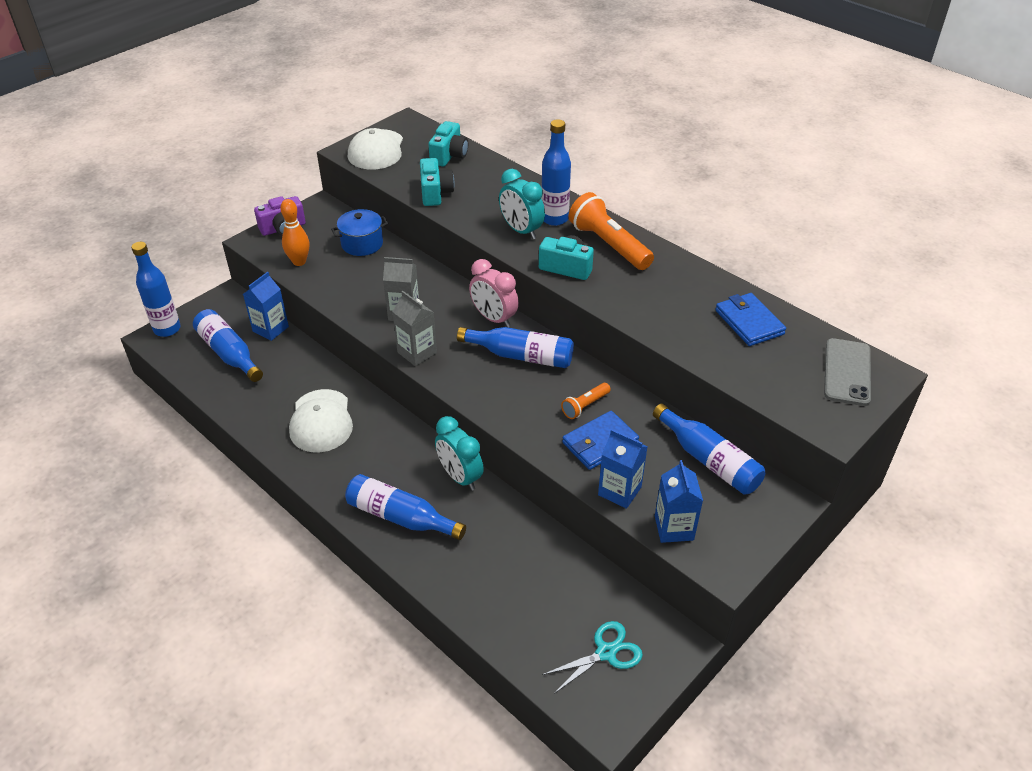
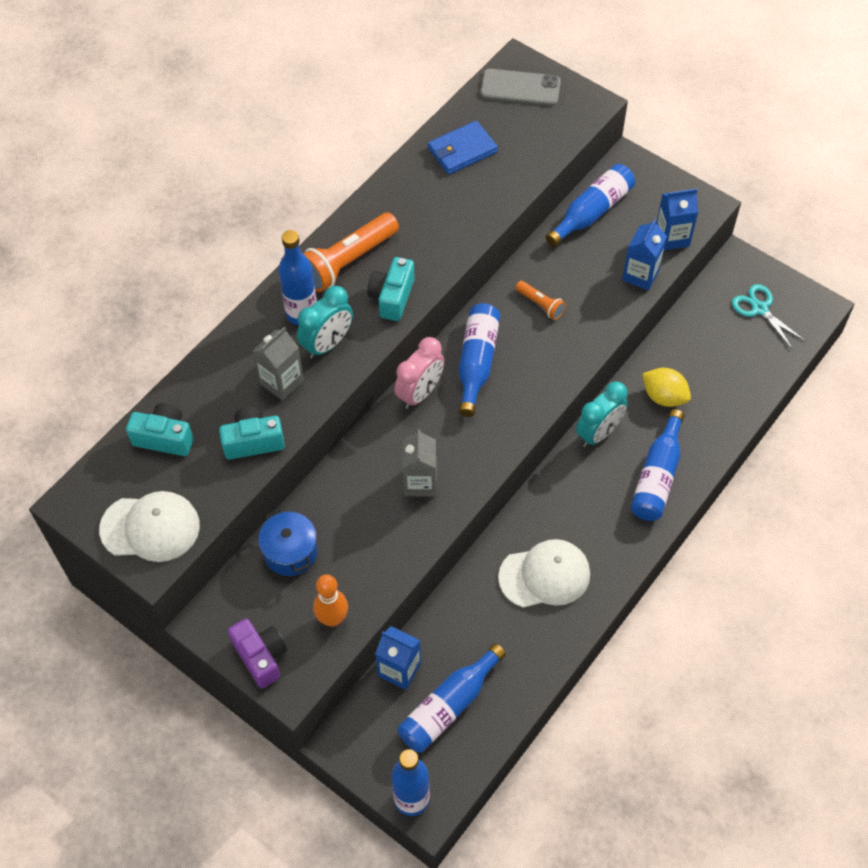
camera: 95 degrees left, 15 degrees up
(417, 352) = (485, 459): grey carton -> grey carton (281, 382)
(494, 537) = (664, 397): none -> yellow lemon
(600, 443) = (586, 291): blue wallet -> none

